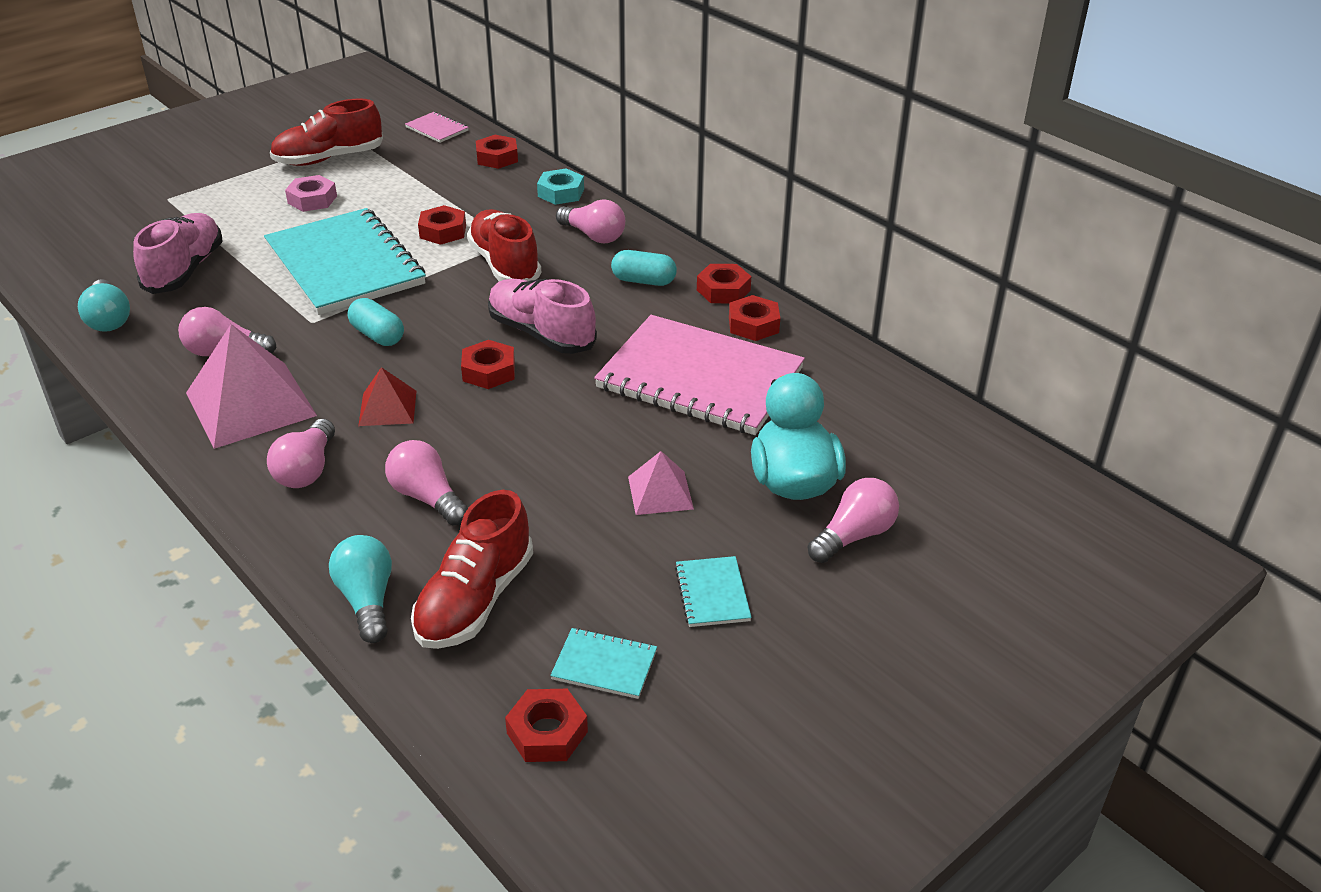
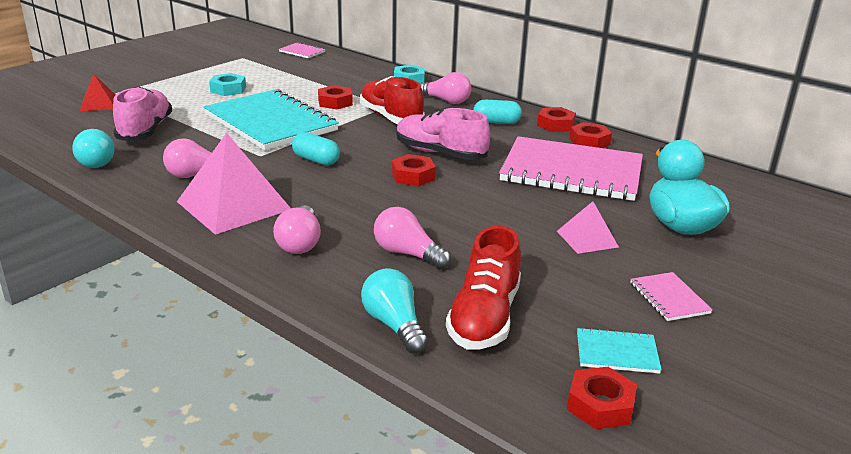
camera: 10 degrees left, 10 degrees down
(312, 199) = (228, 89): pink nut -> turquoise nut
(329, 159) = (230, 68): red shoe -> none
(387, 408) = (346, 201): red pyramid -> red pyramid (99, 104)
(497, 158) = (353, 64): red nut -> none
(712, 593) = (669, 298): turquoise notebook -> pink notebook
(854, 535) = (747, 255): pink light bulb -> none

